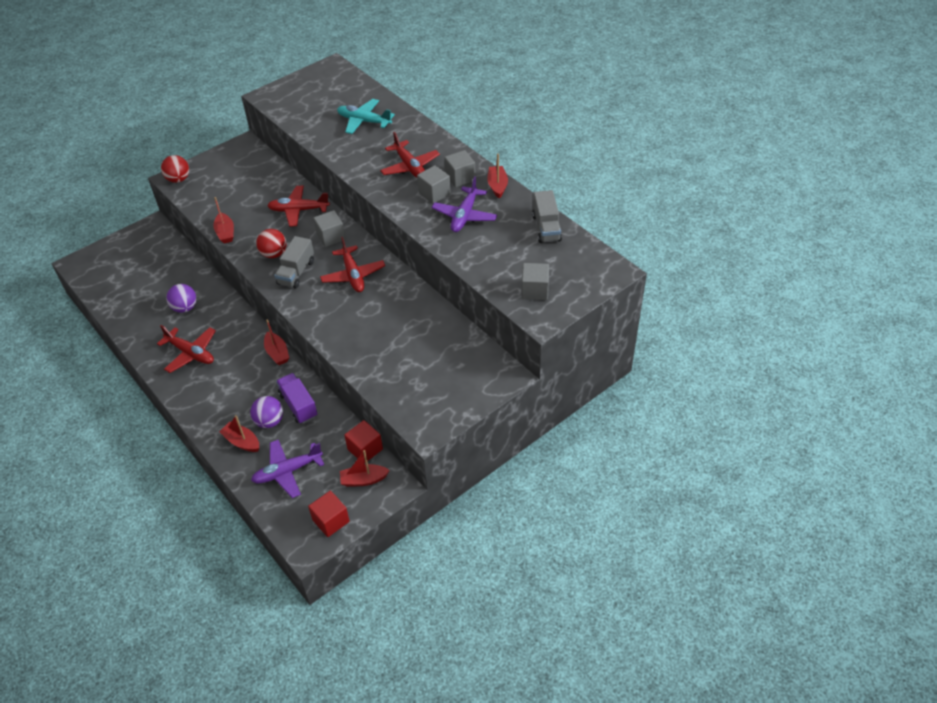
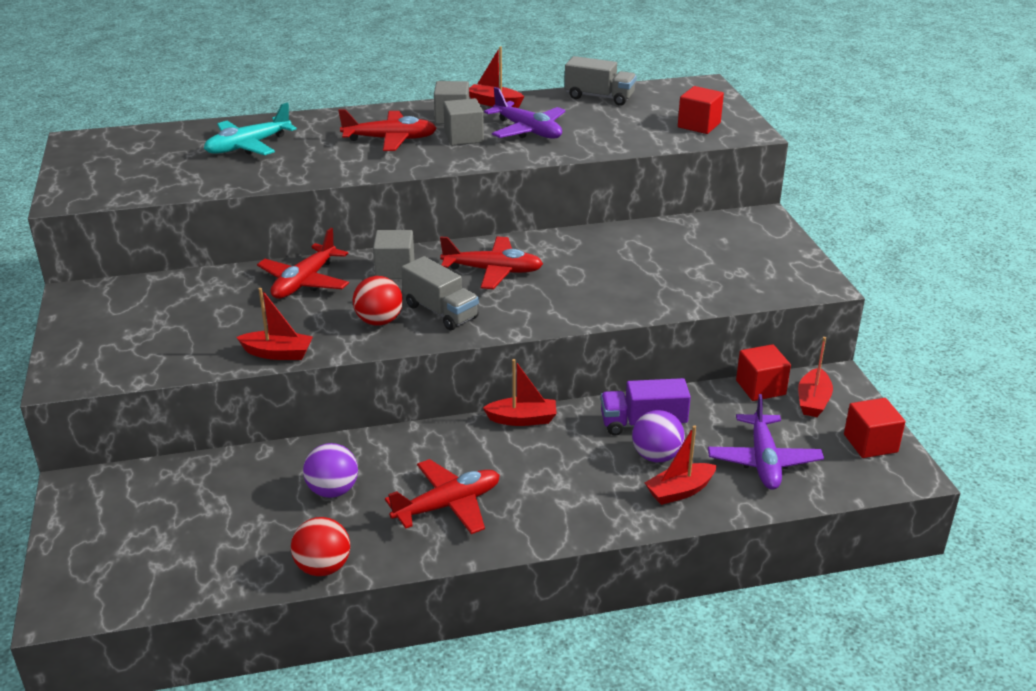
camera: 65 degrees left, 15 degrees down
(178, 179) = (75, 373): red ball -> red ball (323, 567)
(535, 290) = (699, 125): grey cube -> red cube

